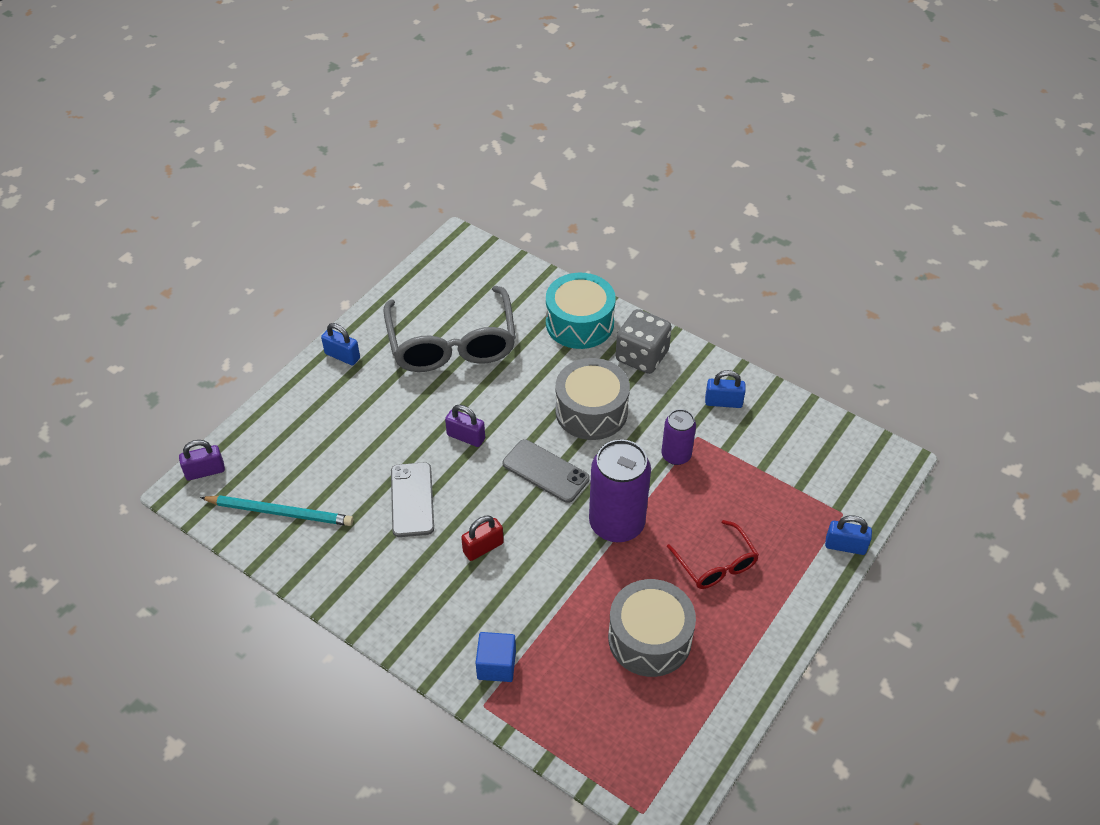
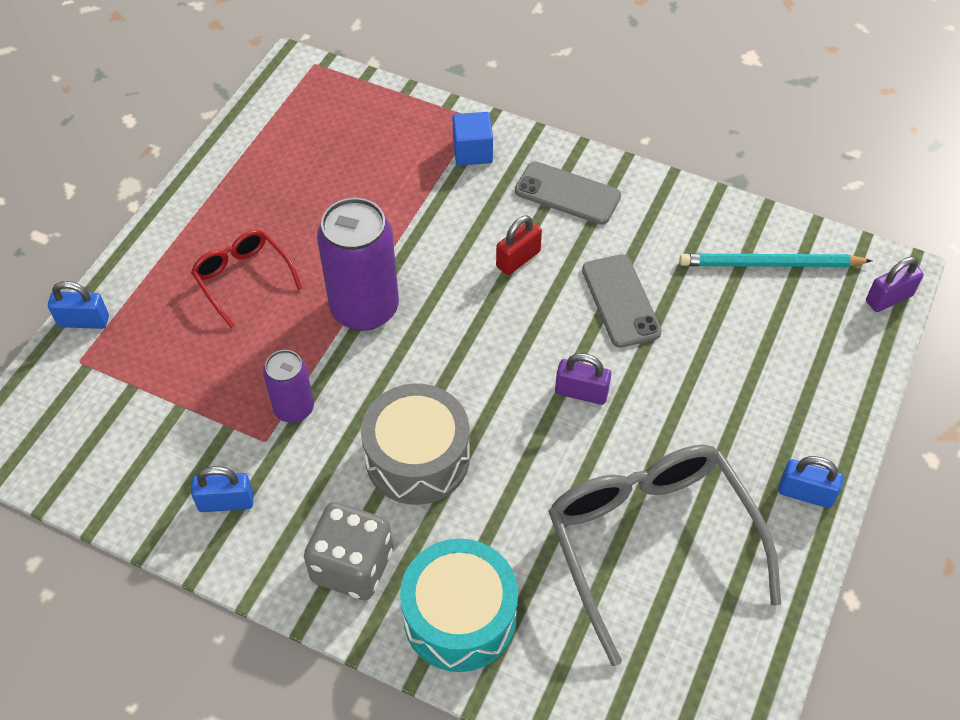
camera: 170 degrees right, 5 degrees up
(545, 471) = (464, 361): grey phone -> grey phone (567, 193)
(649, 638) = (316, 195): grey drum -> none

